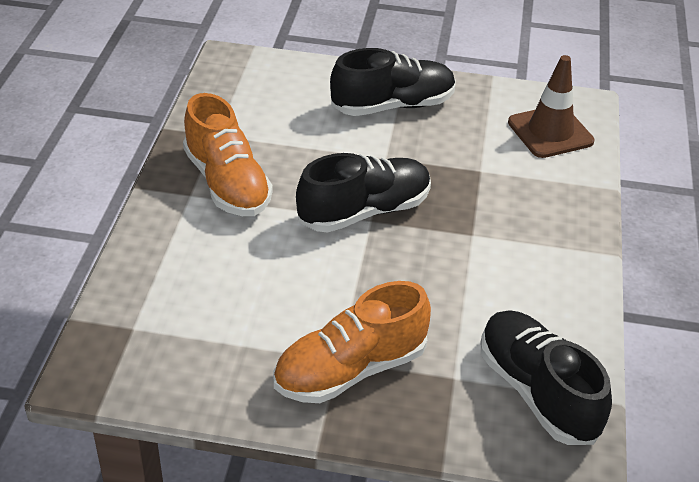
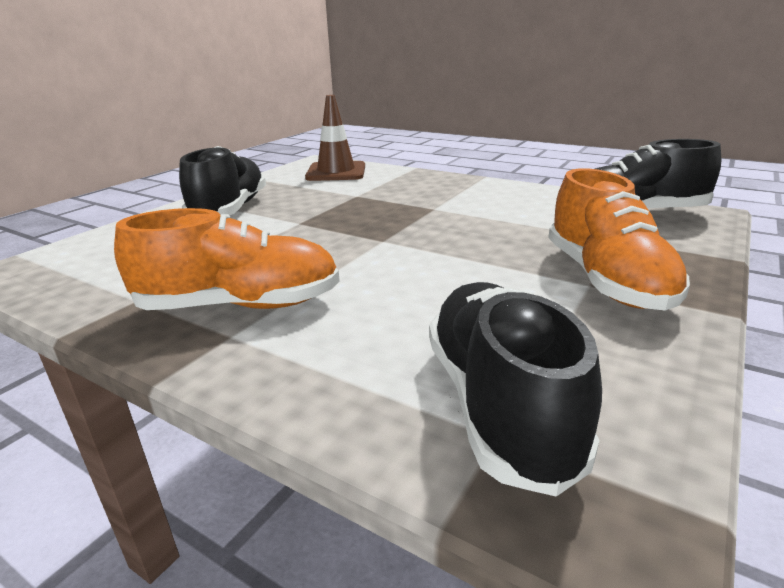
camera: 65 degrees left, 15 degrees down
(364, 211) = (367, 241): black shoe -> black shoe (498, 403)

